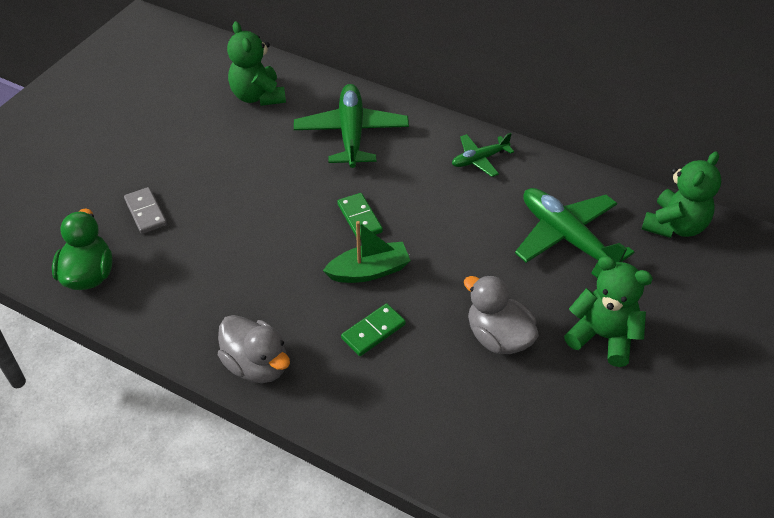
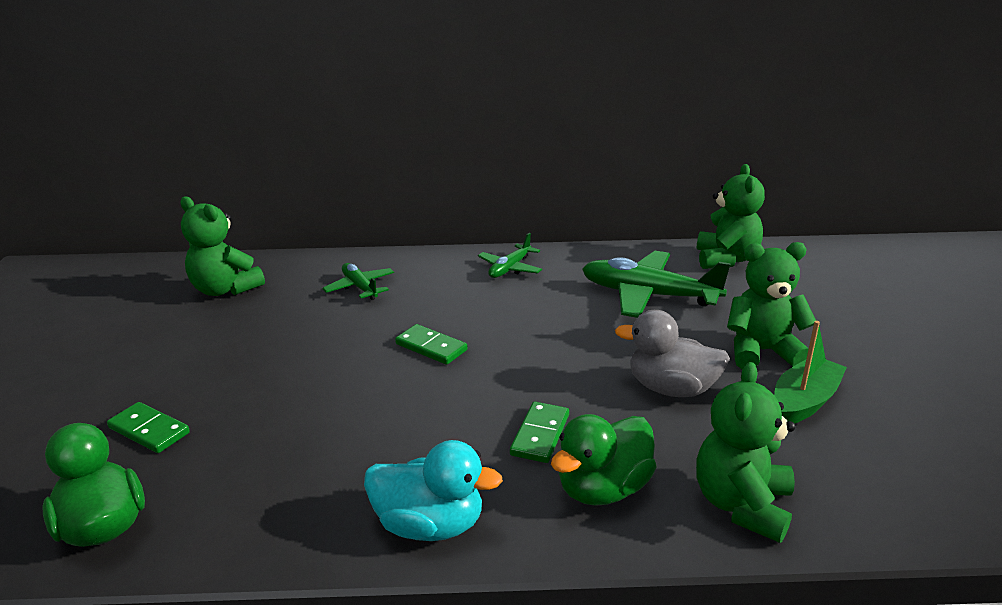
camera: 30 degrees left, 20 degrees down
(145, 212) = (149, 430): grey domino -> green domino
(257, 365) = (430, 525): grey duck -> turquoise duck
(351, 133) = (360, 287): green plane -> green plane, size x0.55
(369, 271) = (484, 386): green boat -> green boat (804, 402)
(378, 393) = (603, 489): none -> green duck
(456, 452) = (742, 505): none -> green teddy bear

